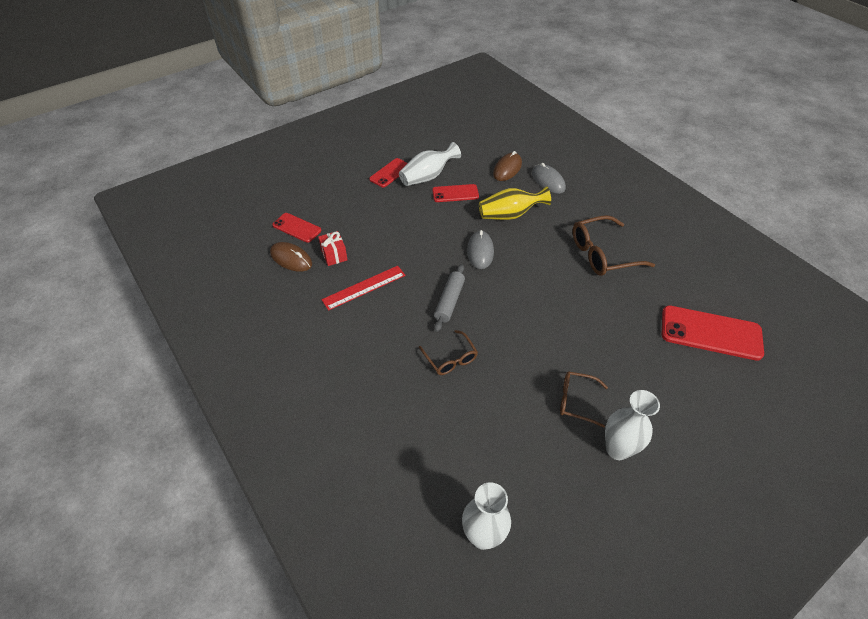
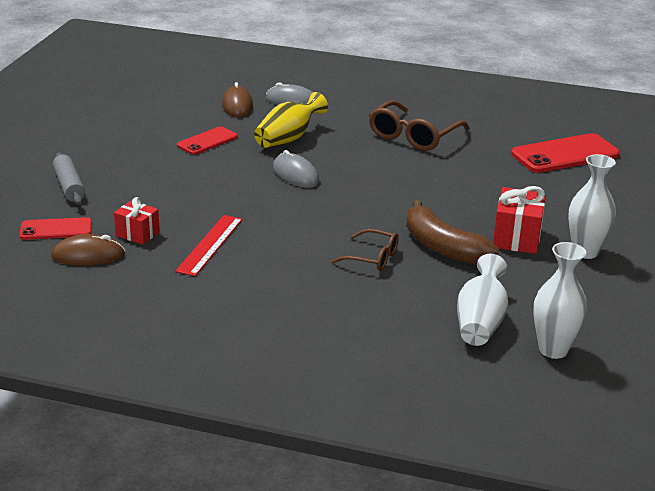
camera: 40 degrees left, 20 degrees down
(390, 173) = (106, 149): red phone -> none
(427, 177) = (156, 138): white vase -> white vase (480, 322)
(449, 301) = (315, 220): grey rolling pin -> grey rolling pin (69, 186)
(510, 377) = (443, 247): none -> brown banana
(576, 401) = (517, 238): brown glasses -> red gift

